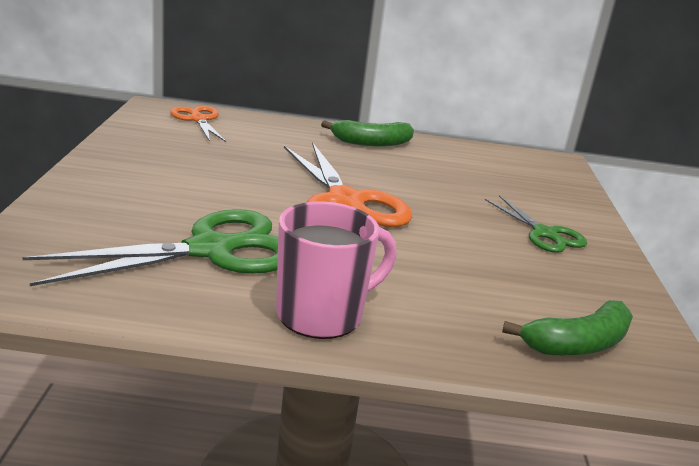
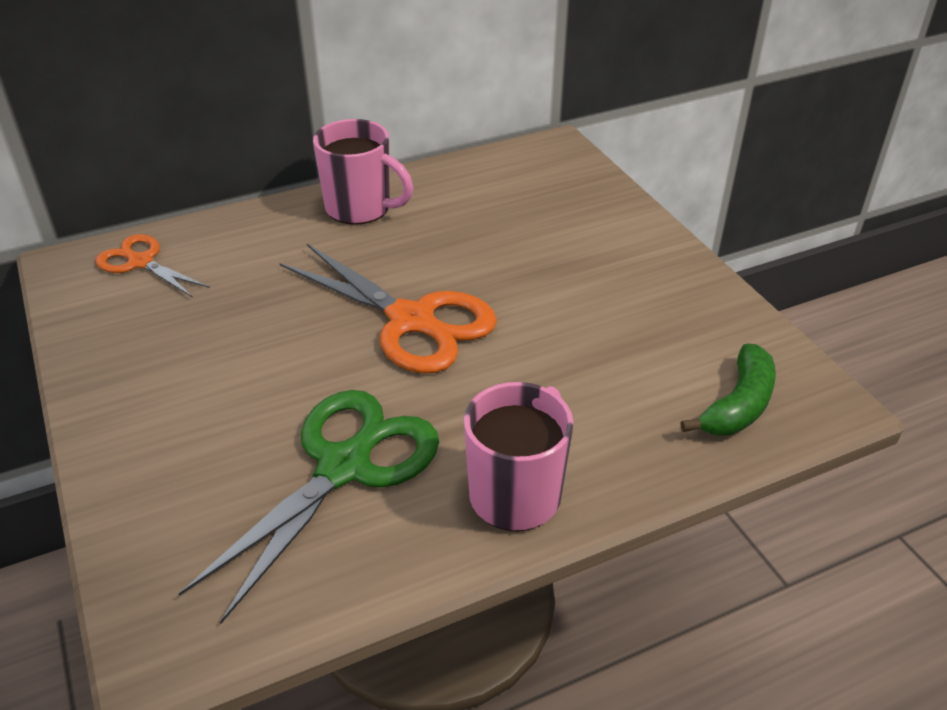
camera: 25 degrees left, 15 degrees up
(371, 143) = (360, 208): green banana -> pink mug
(545, 234) = (619, 270): green scissors -> none

